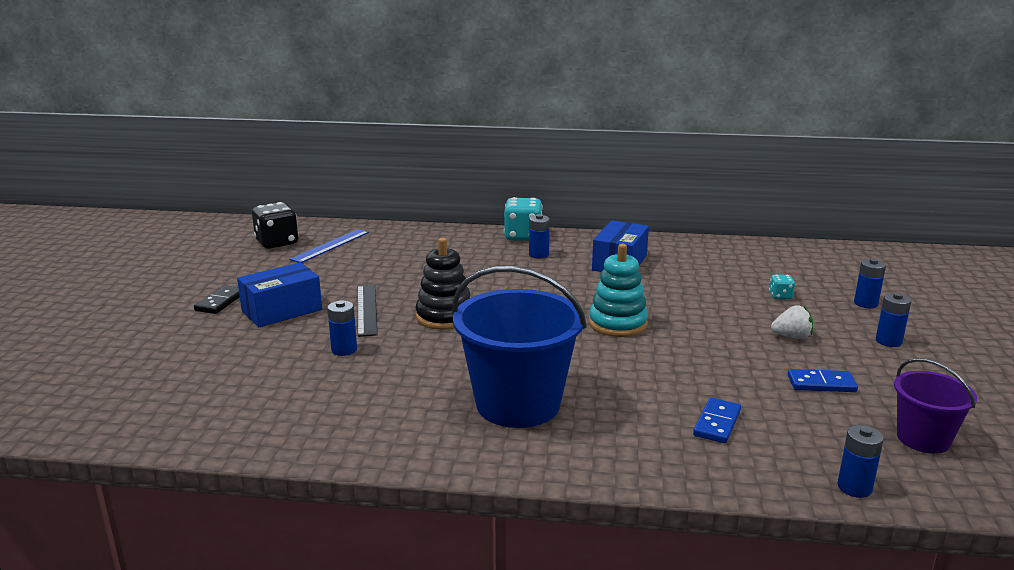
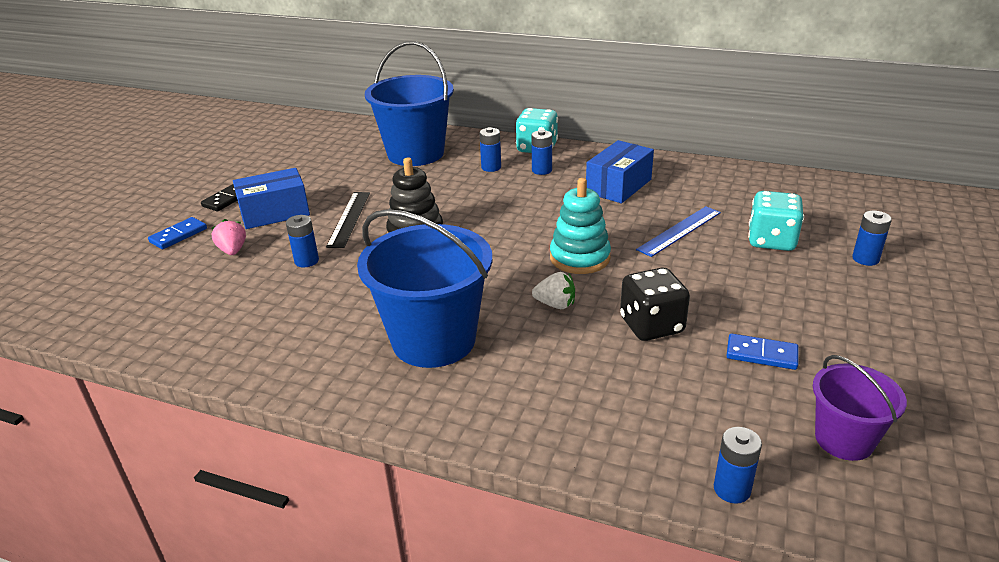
camera: 15 degrees right, 10 degrees up
(256, 348) = (233, 251): none -> pink strawberry
(277, 243) = (307, 140): black dice -> black dice (651, 326)
(330, 245) = (352, 146): blue ruler -> blue ruler (679, 231)
(402, 248) = (415, 153): none -> blue bucket
(717, 423) = (622, 388): blue domino -> blue domino (178, 235)
(780, 296) = (771, 241): turquoise dice -> turquoise dice, size x2.07
(792, 337) = (758, 292): white strawberry -> white strawberry (555, 304)
(888, 341) = (867, 310): blue battery -> blue battery (491, 167)

